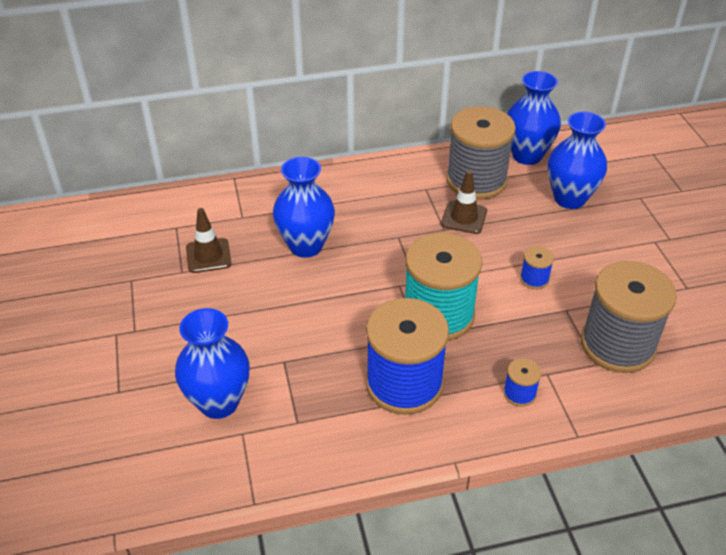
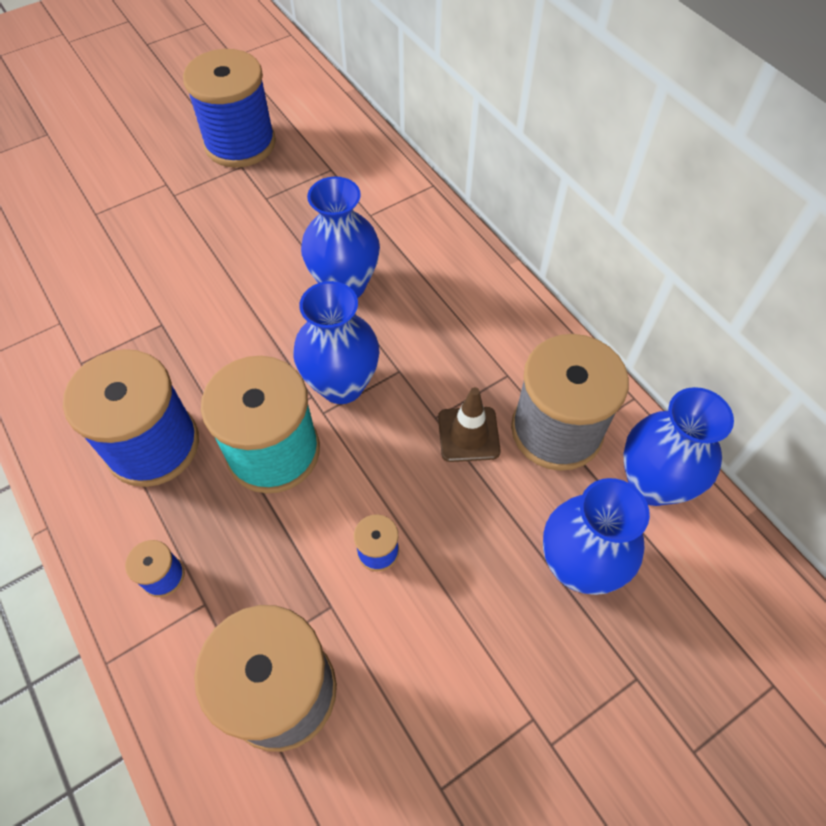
camera: 70 degrees right, 15 degrees up
(101, 275) = (240, 143): none -> blue spool
(208, 256) = (297, 209): brown traffic cone -> none
(219, 402) = (95, 290): blue vase -> blue vase (342, 385)

